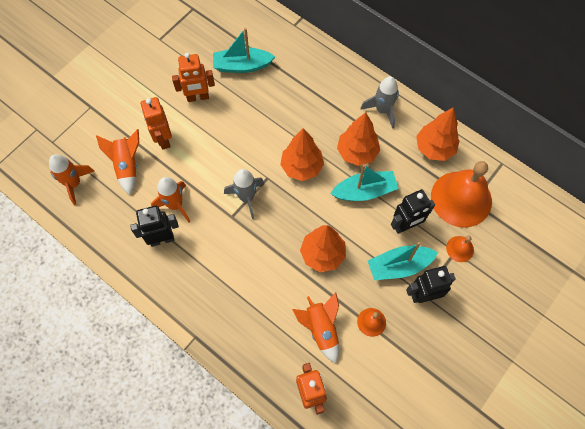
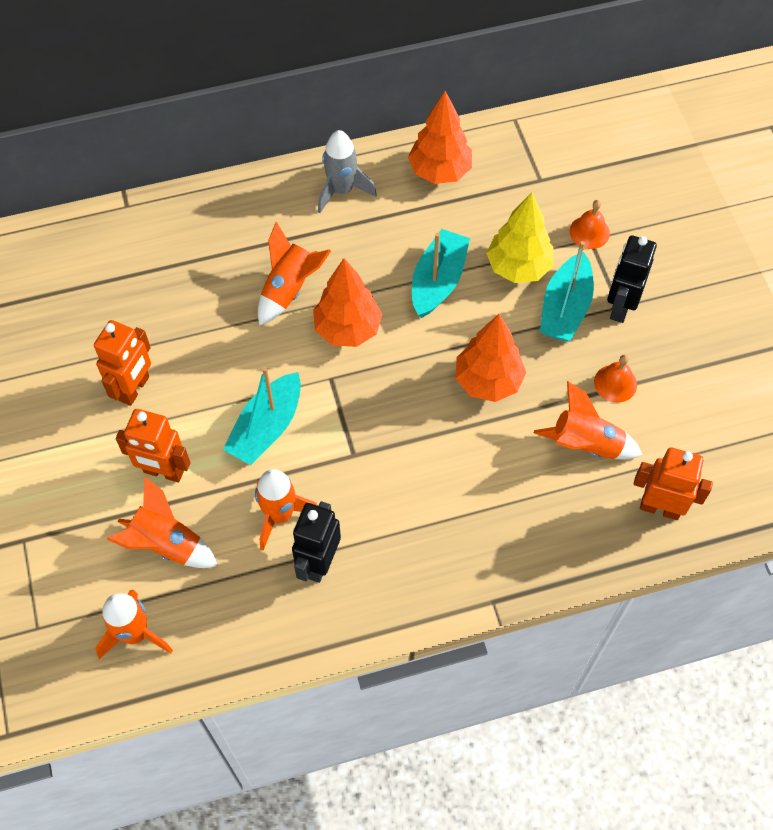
camera: 55 degrees left, 5 degrees down
(242, 66) = (133, 305): turquoise boat -> turquoise boat (266, 427)
(246, 197) = (339, 420): grey rocket -> none
(304, 125) = (289, 289): none -> orange rocket
(357, 152) = (378, 255): orange tree -> none
(405, 226) = (518, 267): black robot -> yellow tree
(461, 198) = (527, 188): orange bell -> none

